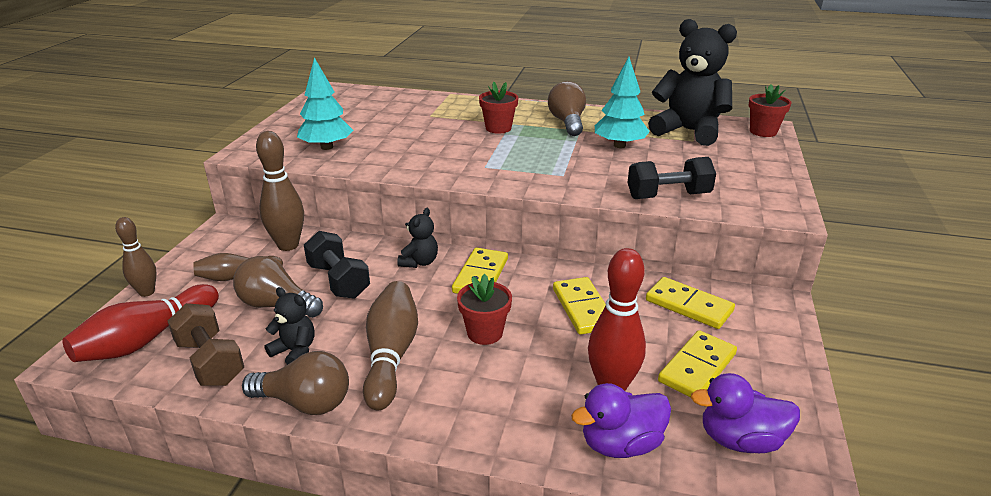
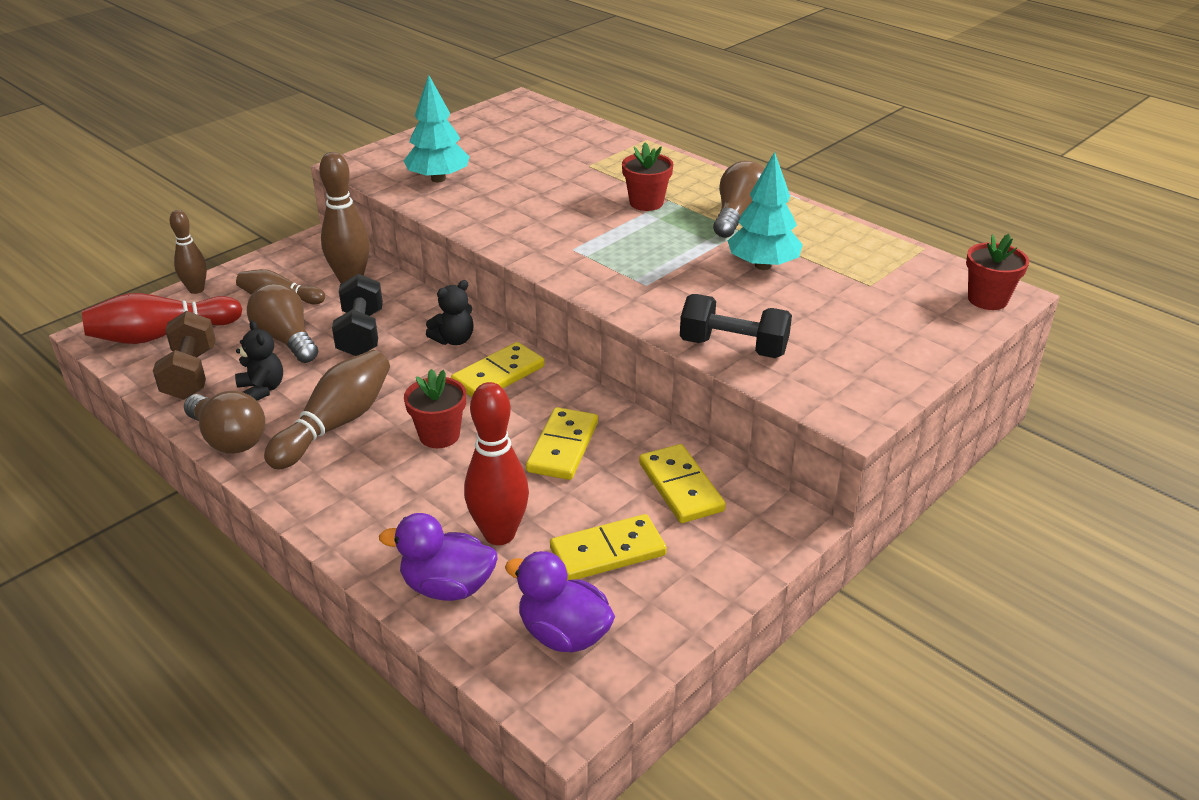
camera: 30 degrees right, 5 degrees up
(688, 131) = (881, 270): black teddy bear -> none

